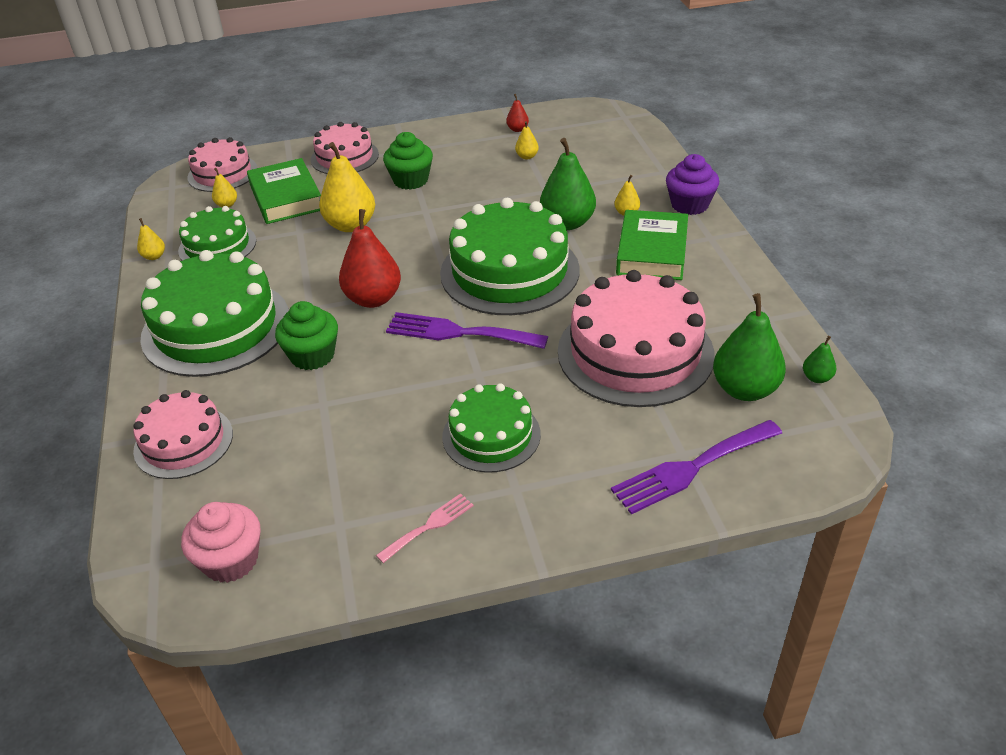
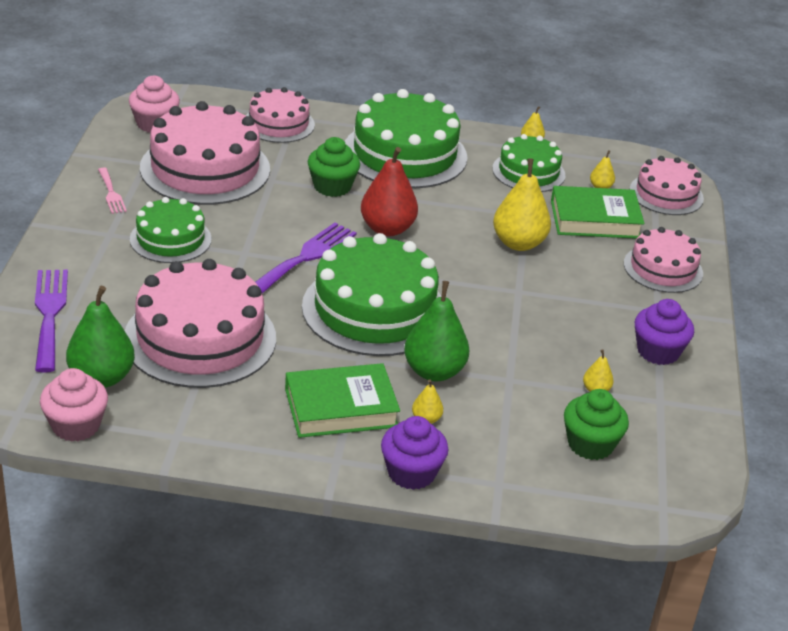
camera: 105 degrees right, 5 degrees down
(325, 465) = (205, 168): none -> pink cake
(410, 180) = (587, 297): green cupcake -> green cupcake (590, 444)
(459, 142) = (658, 351): none -> purple cupcake
(517, 129) = (670, 404): red pear -> none
(652, 252) = (341, 408): green book -> green book turned 45 degrees counterclockwise
(816, 378) = (76, 425): green pear -> pink cupcake

